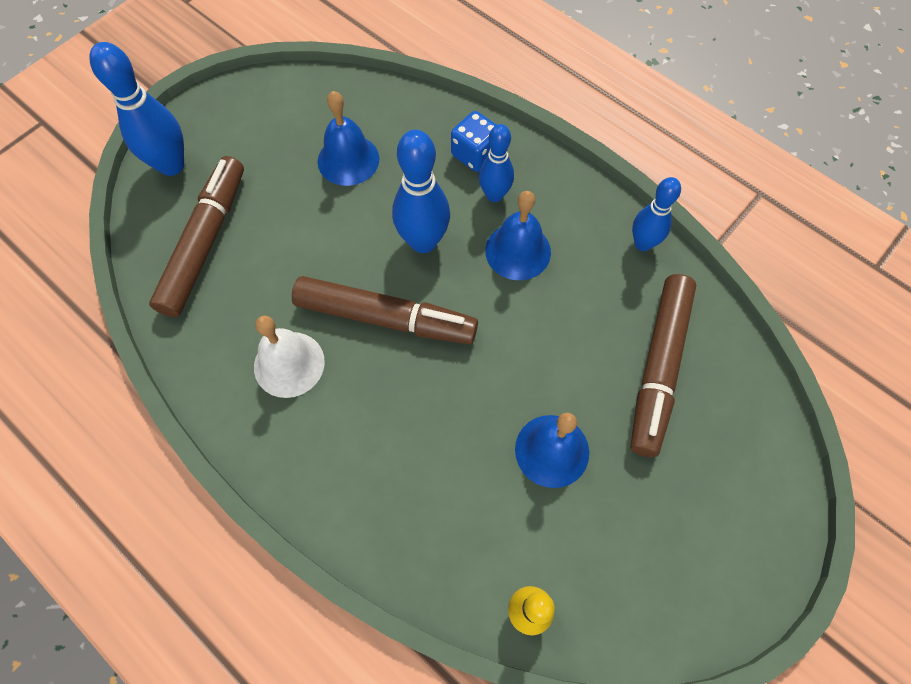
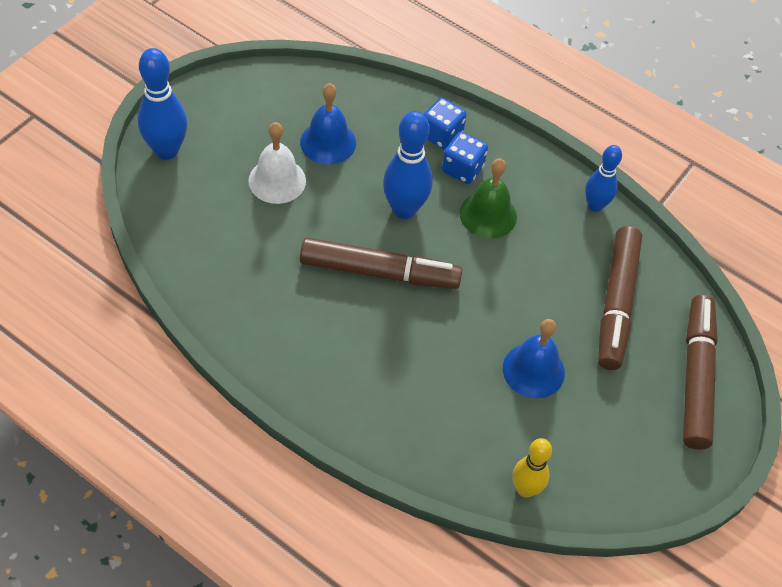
camera: 10 degrees left, 10 degrees down
(205, 242) = (209, 215): brown marker -> brown marker (696, 377)
(289, 364) = (300, 312): white bell -> white bell (277, 180)
(494, 195) = (462, 169): blue bowling pin -> blue dice
(518, 251) = (488, 215): blue bell -> green bell

